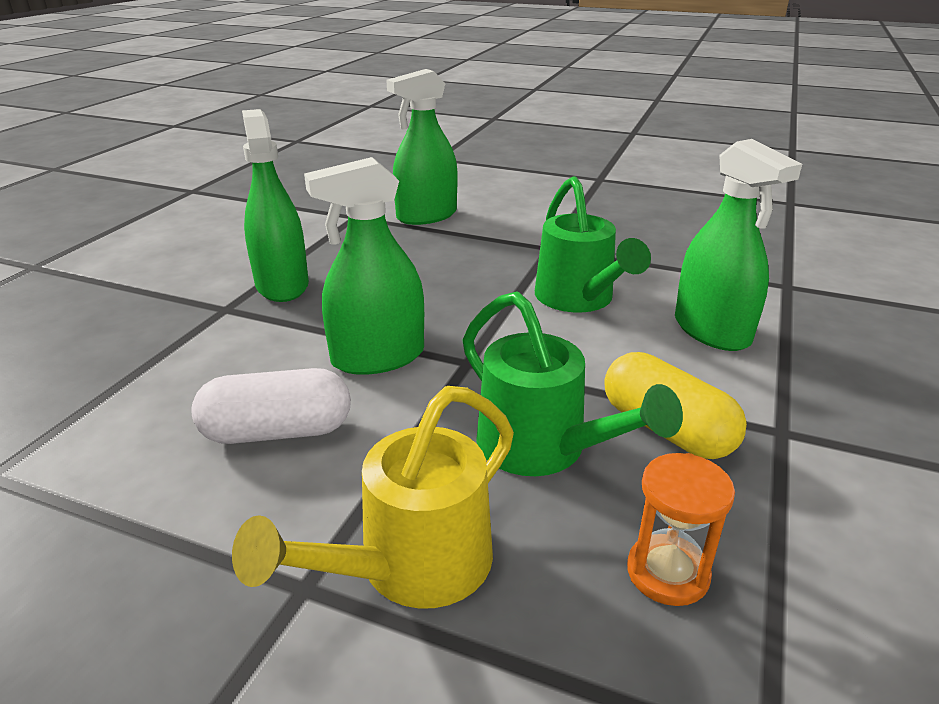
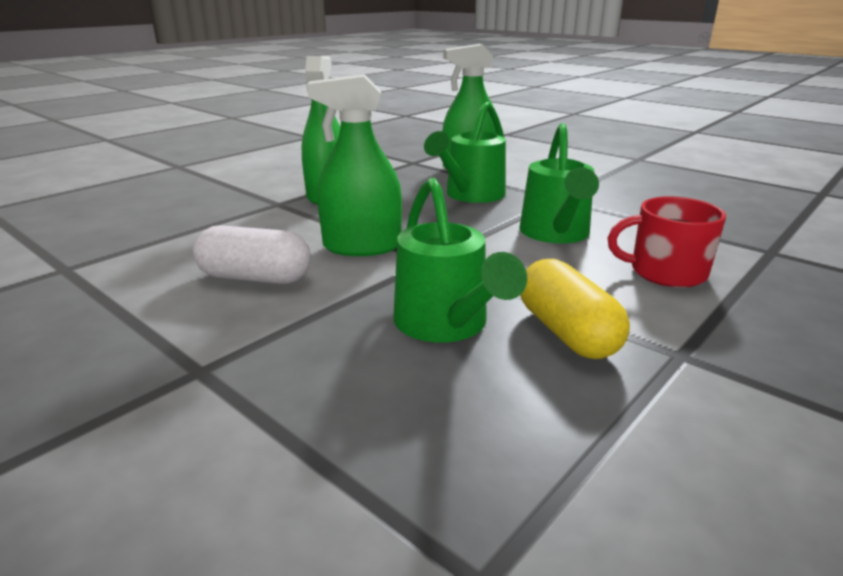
camera: 20 degrees right, 5 degrees down
(410, 567) = (281, 376): yellow watering can -> none
(454, 259) = (470, 195): none -> green watering can
(667, 573) = (488, 430): orange hourglass -> none
(711, 331) = (666, 272): green spray bottle -> red mug

